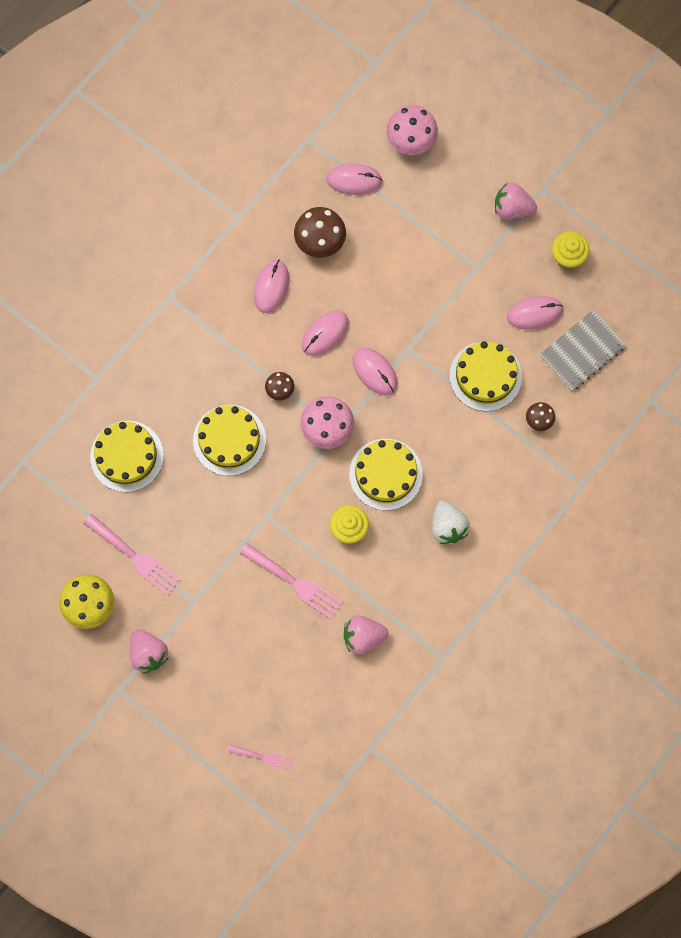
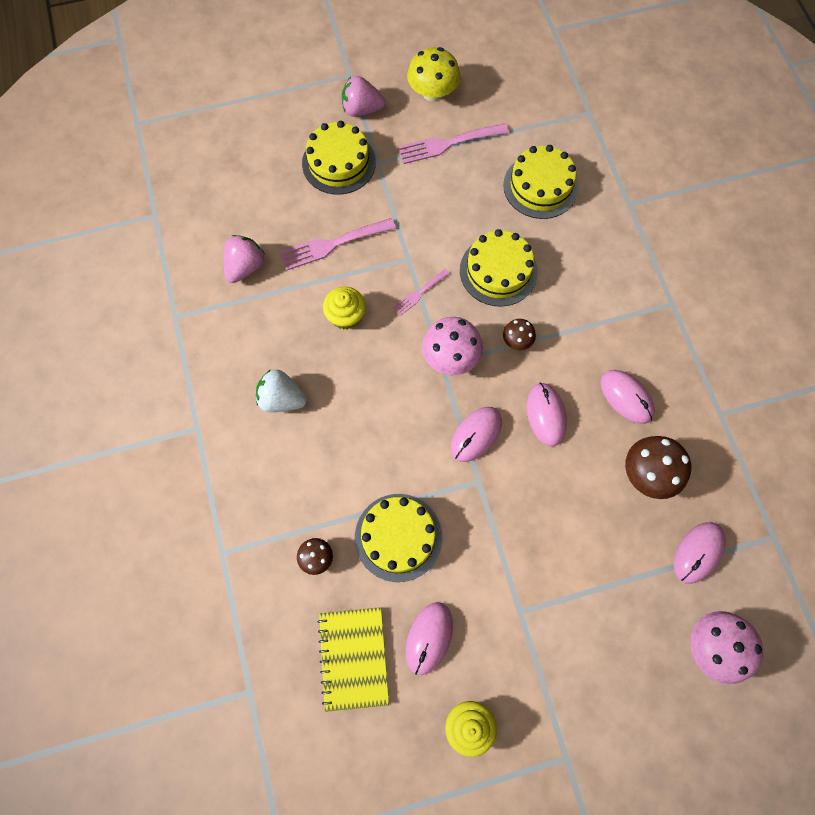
camera: 125 degrees right, 5 degrees down
(263, 757) = (215, 138): pink fork -> pink fork (419, 293)
(375, 372) = (476, 435): pink mouse -> pink mouse turned 45 degrees counterclockwise
(385, 474) = (371, 378): yellow cake -> yellow cake (339, 162)
(512, 208) = (563, 703): pink strawberry -> none
(582, 351) = (353, 658): grey notebook -> yellow notebook

